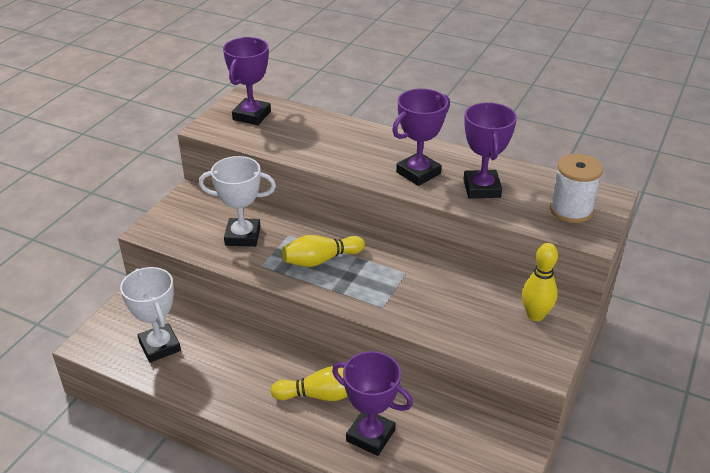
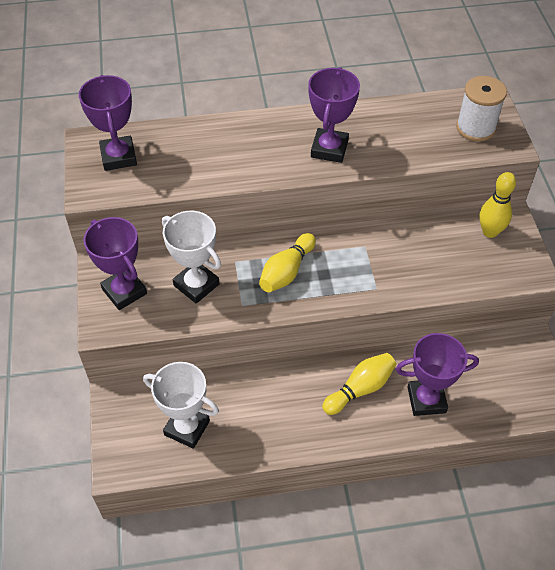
camera: 35 degrees left, 15 degrees up
(242, 236) = (196, 285): white trophy -> white trophy turned 75 degrees clockwise
(482, 188) = (393, 140): purple trophy -> purple trophy (124, 291)

